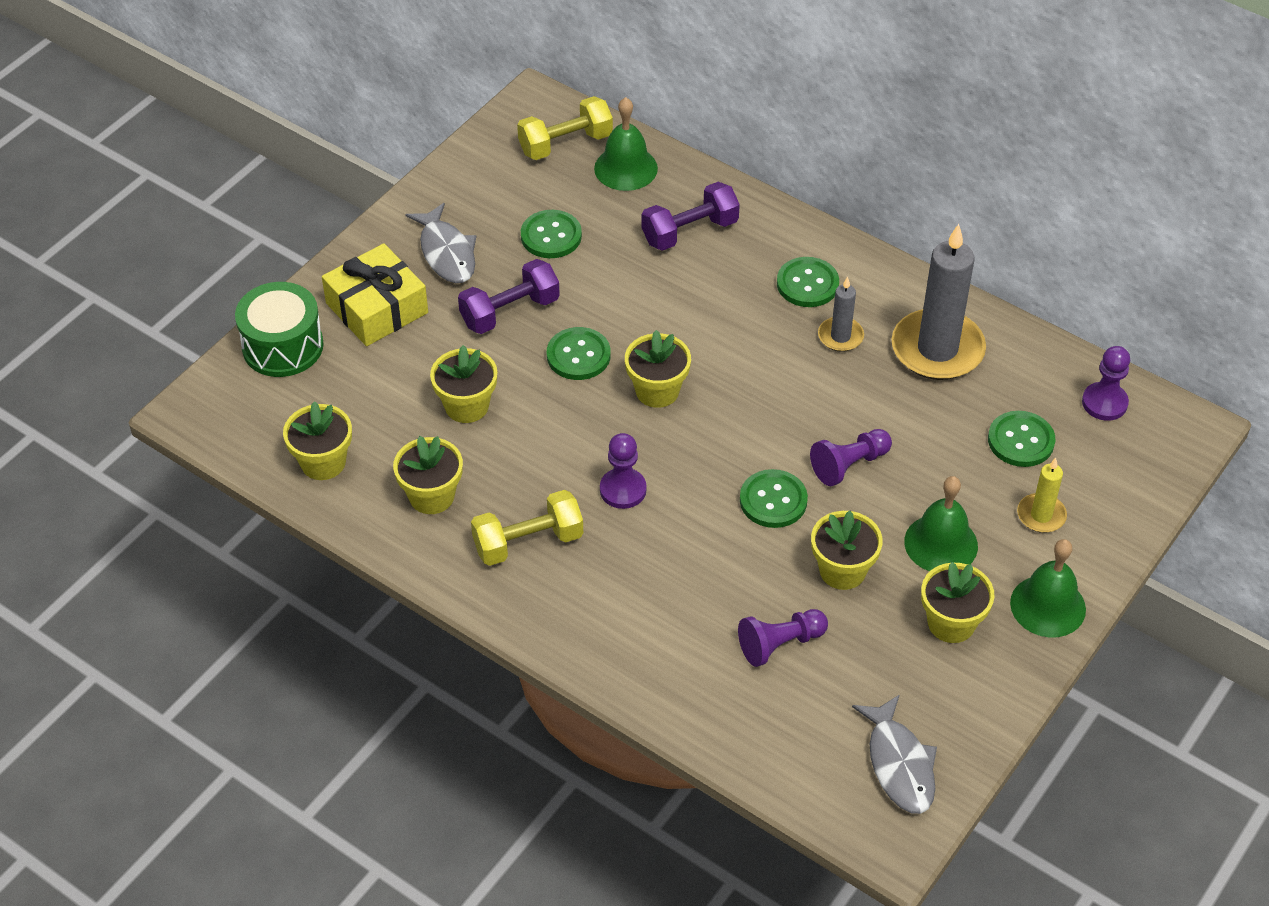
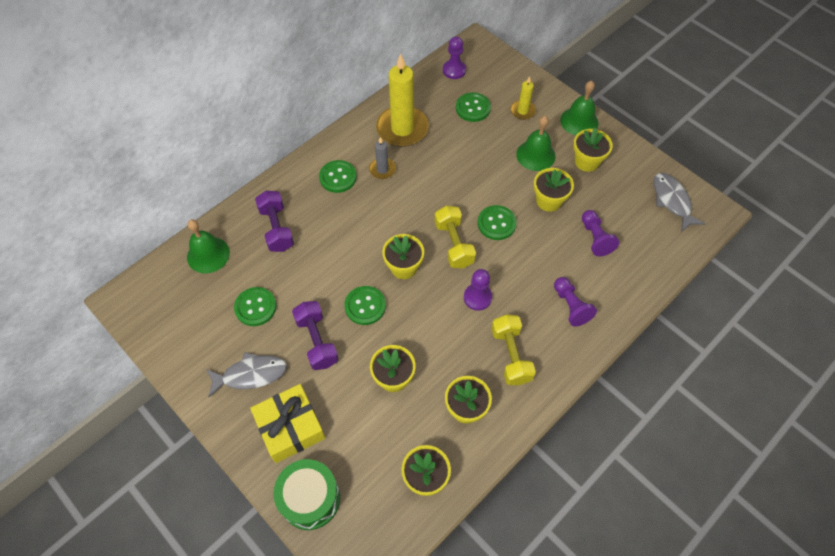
camera: 80 degrees left, 10 degrees up
(565, 144) = (172, 286): yellow dumbbell -> yellow dumbbell (454, 244)
(849, 465) = (477, 184): purple pawn -> purple pawn (570, 306)
(899, 764) = (672, 201): grey fish -> grey fish turned 105 degrees counterclockwise
(937, 349) = (402, 129): grey candle -> yellow candle

